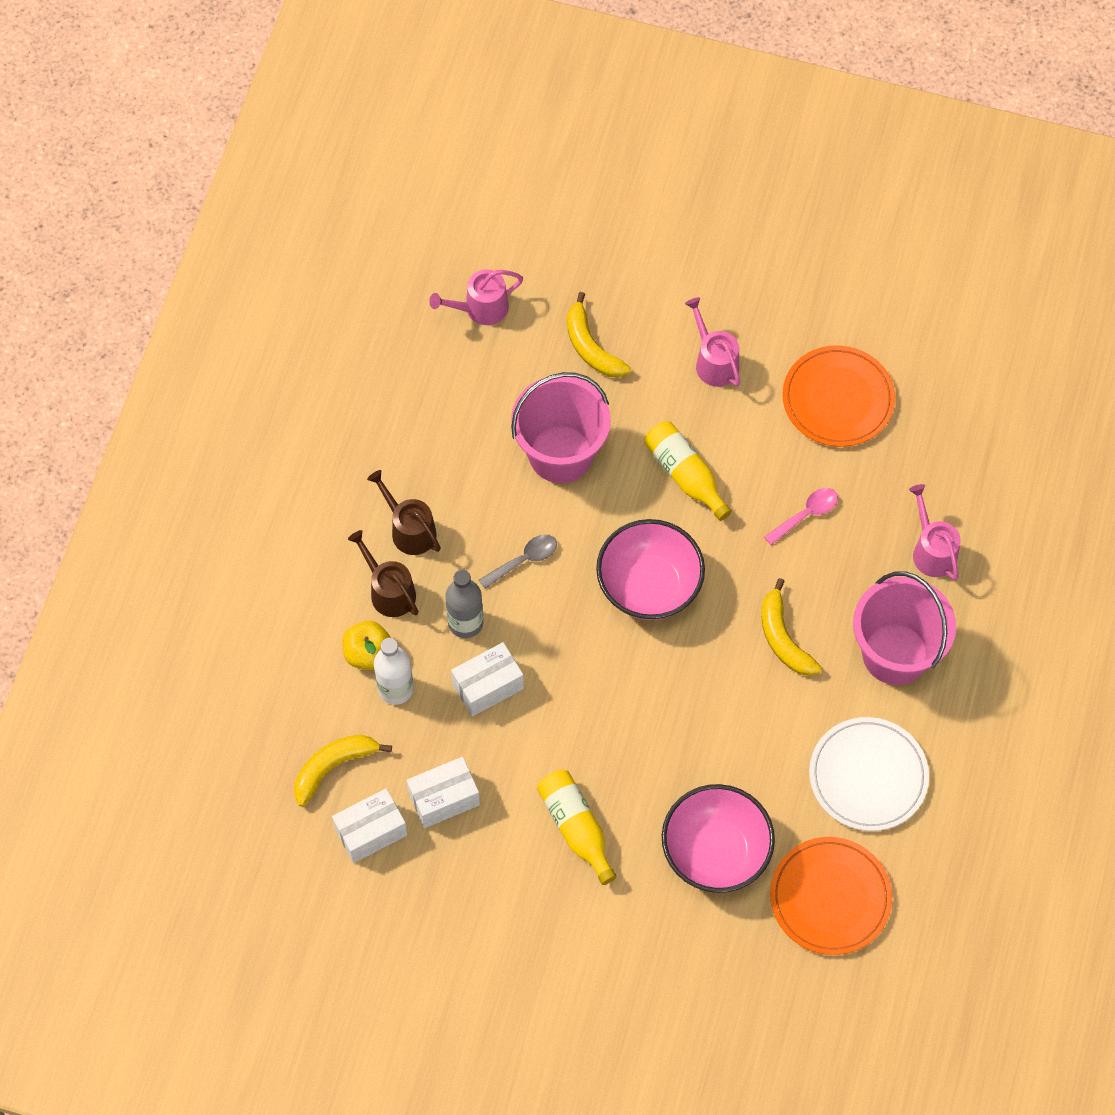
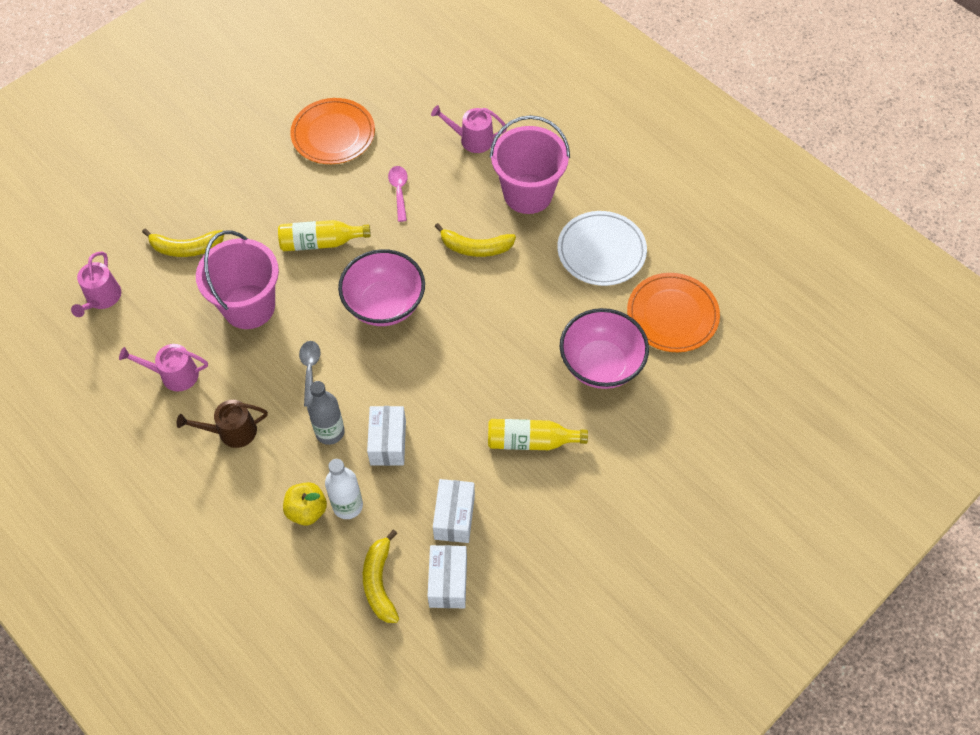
camera: 60 degrees left, 5 degrees down
(389, 591) = (269, 470): brown watering can -> none
(714, 362) = (254, 185): pink watering can -> pink watering can (174, 375)

